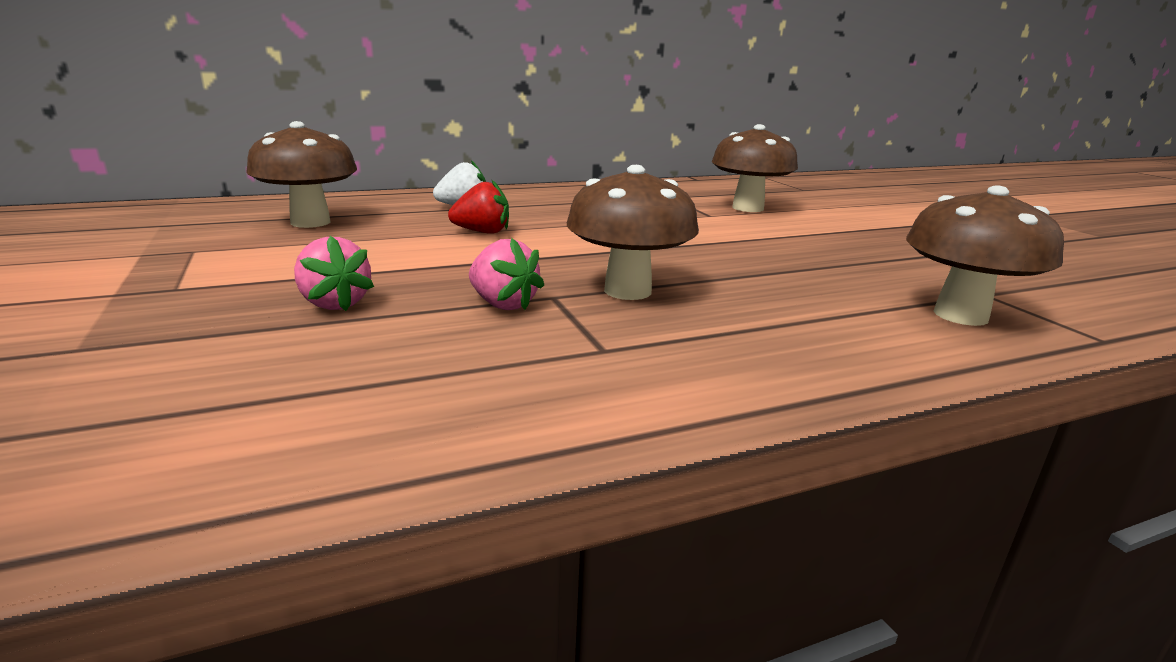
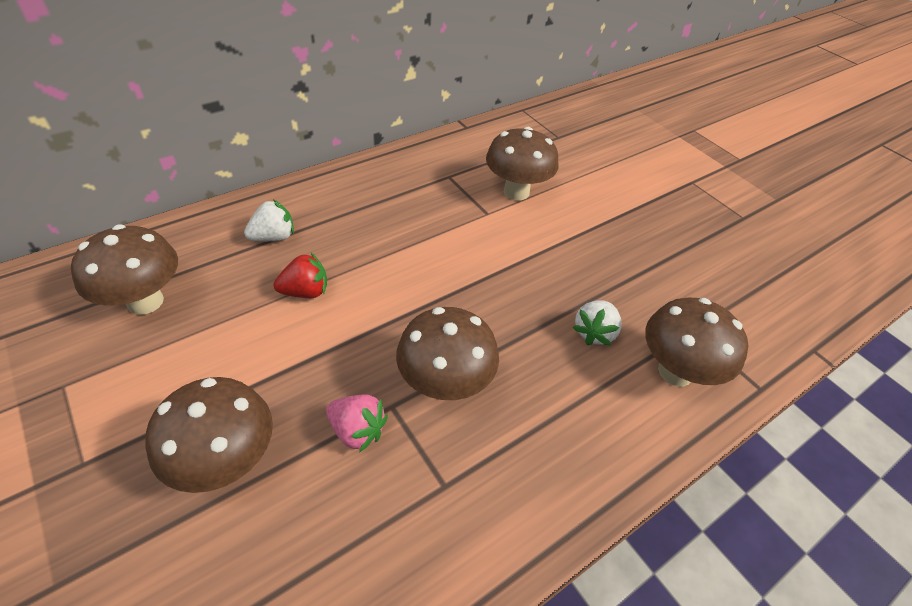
camera: 15 degrees left, 25 degrees up
(334, 303) = (227, 461): pink strawberry -> brown mushroom
(839, 282) = (594, 332): none -> white strawberry

